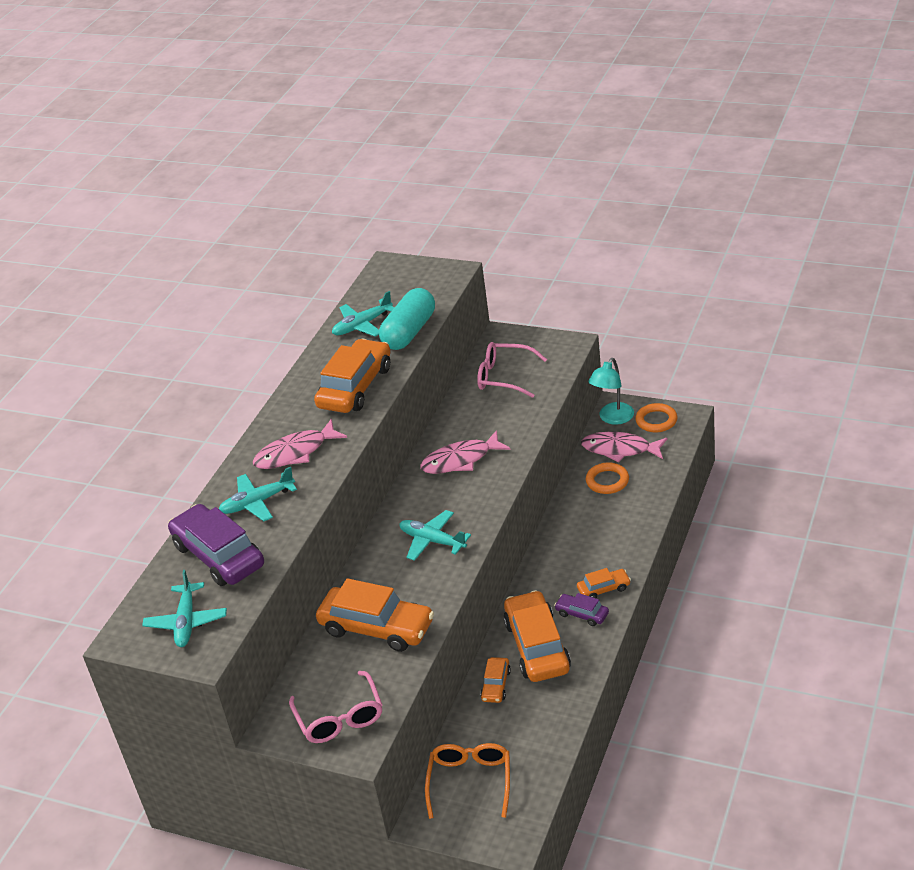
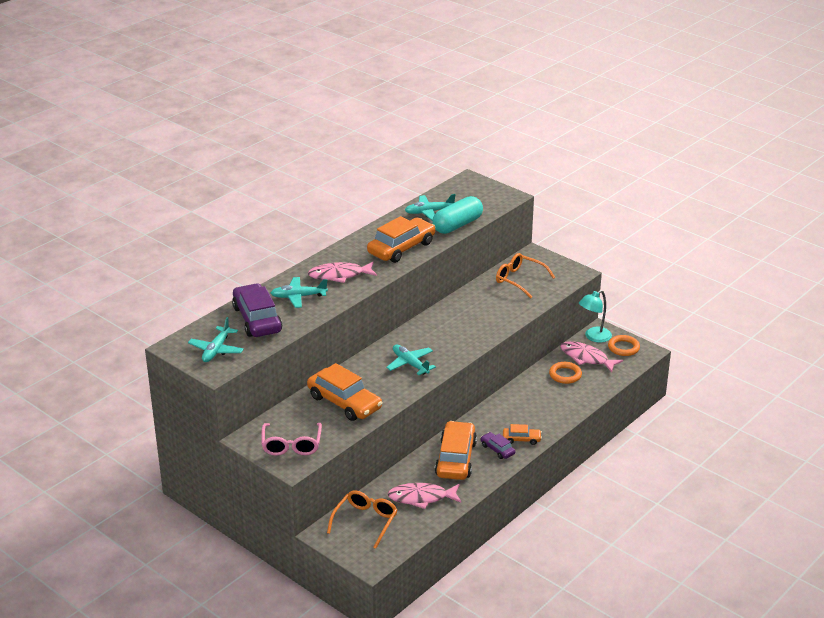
camera: 15 degrees right, 5 degrees down
(460, 460) = (458, 322): pink fish -> pink fish (421, 498)
(496, 685) = (415, 472): orange car -> none
(504, 377) = (519, 280): pink glasses -> orange glasses

